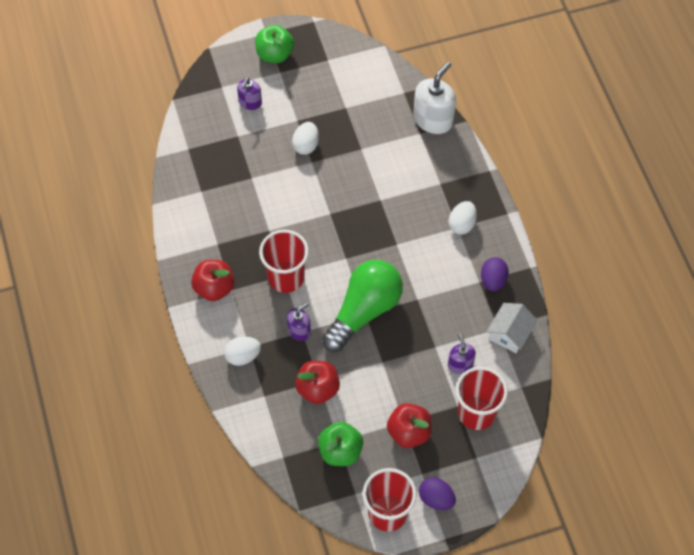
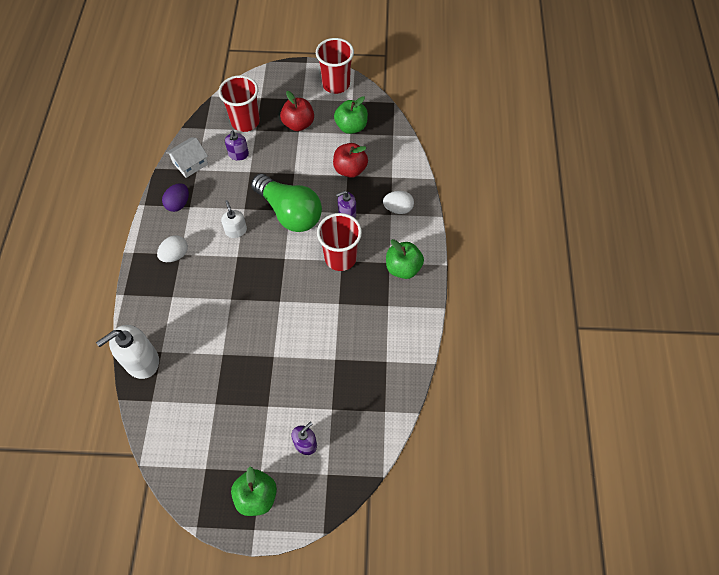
camera: 160 degrees left, 0 degrees up
(214, 288) = (403, 268): red apple -> green apple
(306, 145) = (271, 375): white egg -> none
(364, 311) = (290, 212): green light bulb -> green light bulb turned 105 degrees counterclockwise
(413, 271) = (236, 230): none -> white soap dispenser
(436, 499) = (300, 83): purple egg -> none

